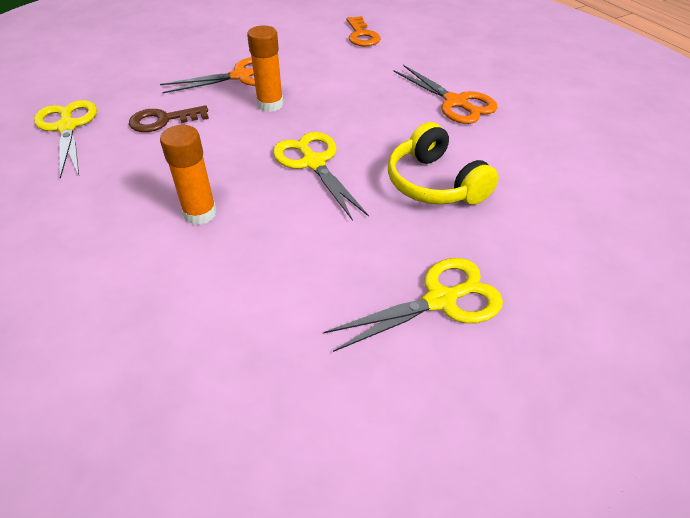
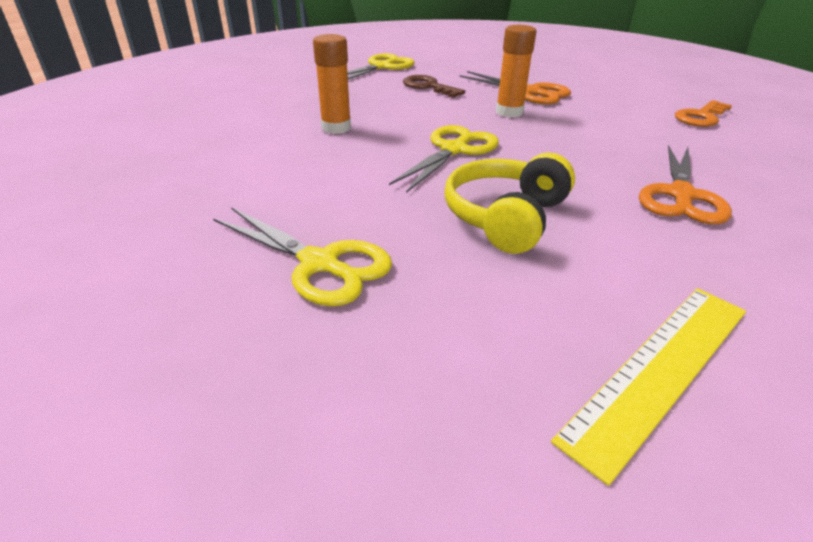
camera: 60 degrees right, 10 degrees down
(605, 200) = (661, 369): none -> yellow ruler

